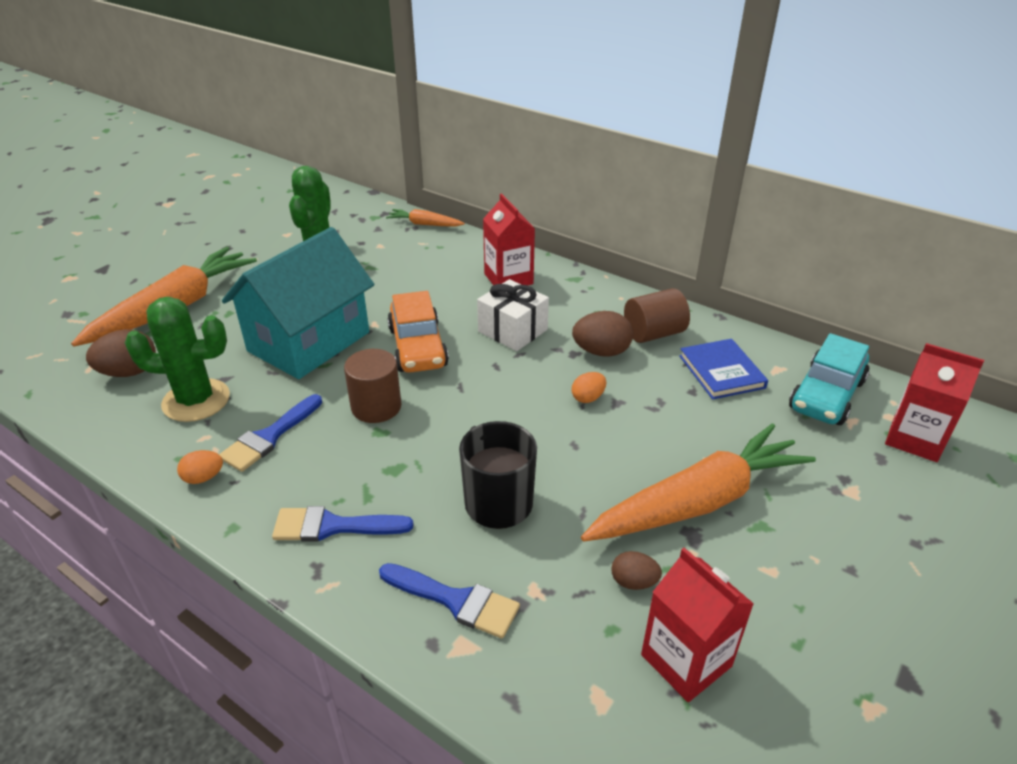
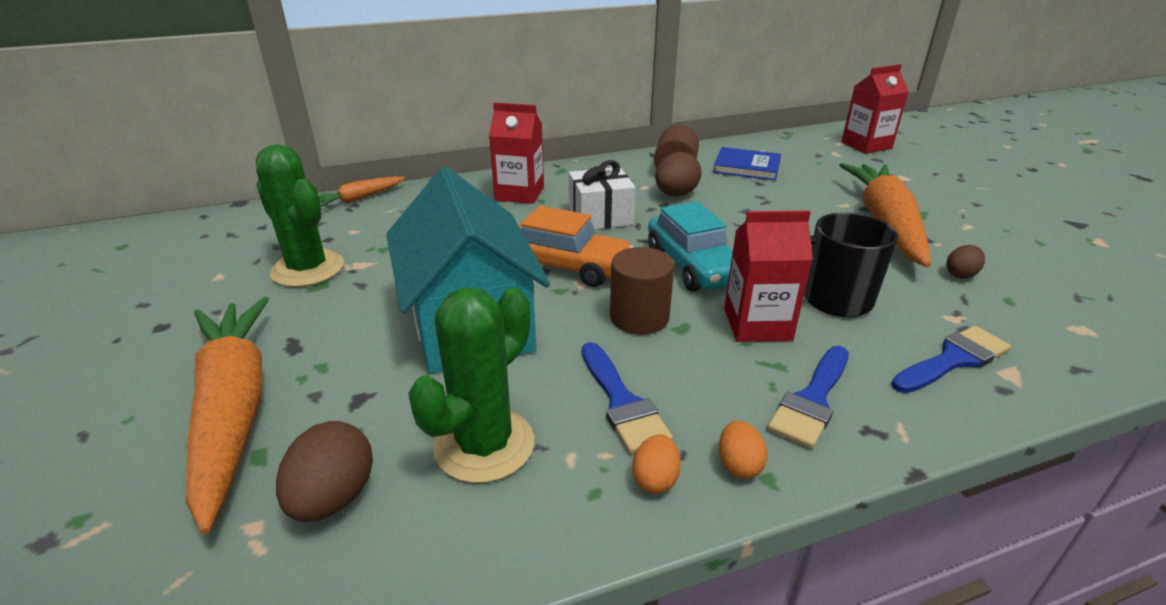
camera: 55 degrees left, 5 degrees down
(588, 398) = (730, 219): orange egg -> orange egg (739, 465)
(686, 660) = (1048, 283): red carton -> red carton (757, 324)
(826, 395) = (803, 149): turquoise car -> turquoise car (693, 266)

